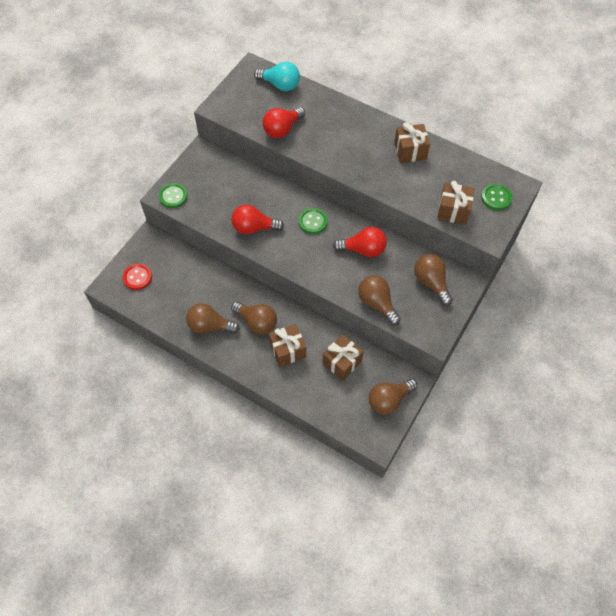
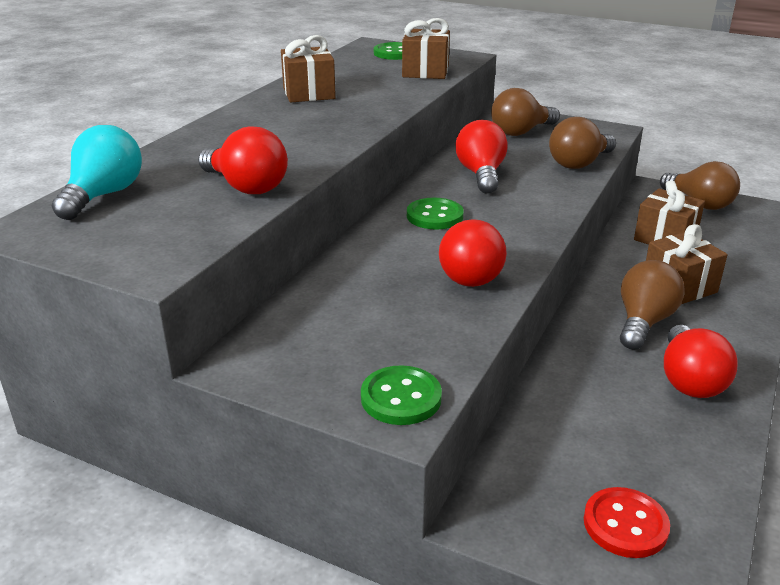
camera: 95 degrees left, 30 degrees down
(210, 326) = (689, 380): brown light bulb -> red light bulb

